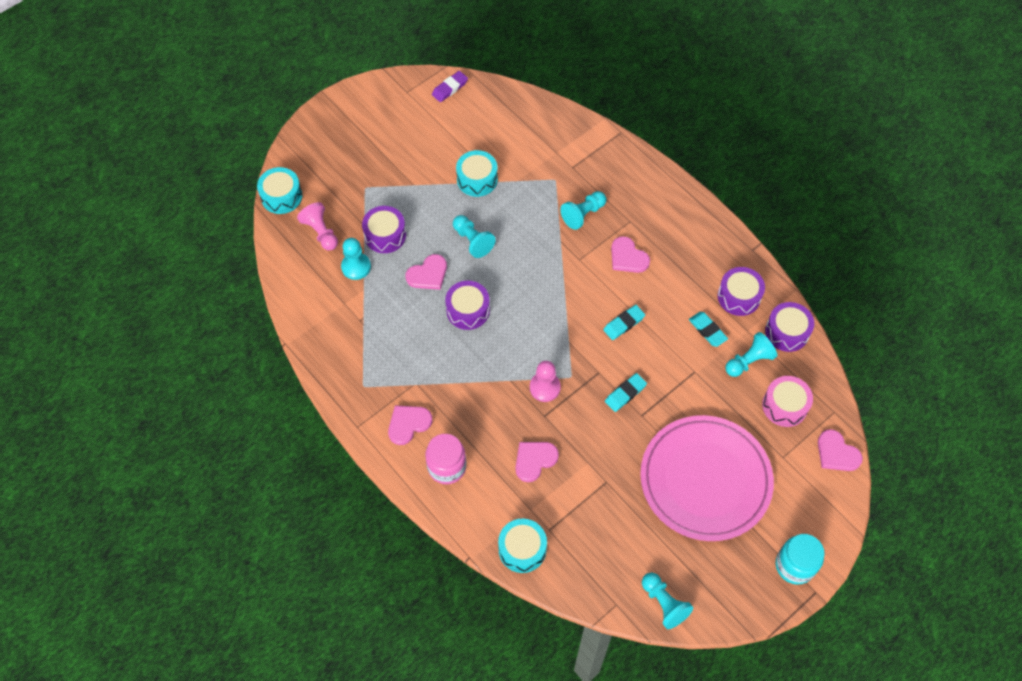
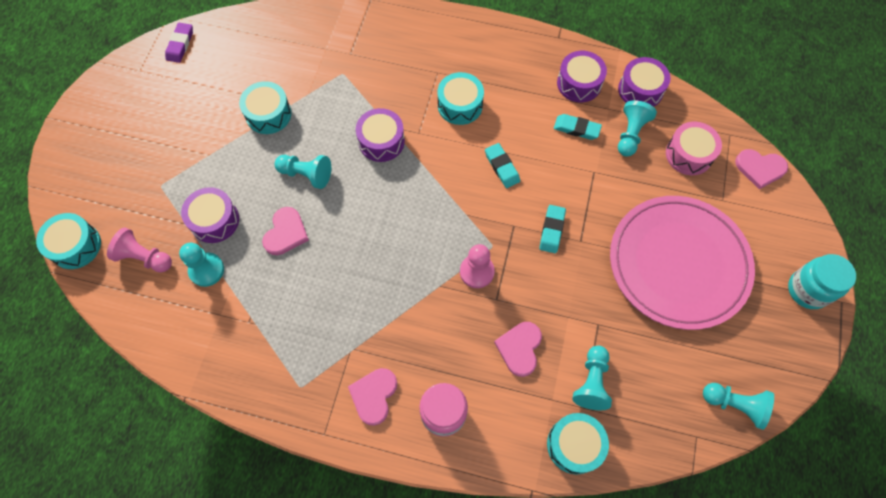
camera: 35 degrees left, 5 degrees up
(468, 310) = (350, 244): purple drum -> purple drum (381, 141)
(583, 214) = (391, 90): turquoise pawn -> turquoise pawn (591, 382)
(624, 324) = (502, 167): turquoise eraser -> turquoise eraser turned 45 degrees counterclockwise
(628, 257) = (460, 105): pink heart -> turquoise drum

